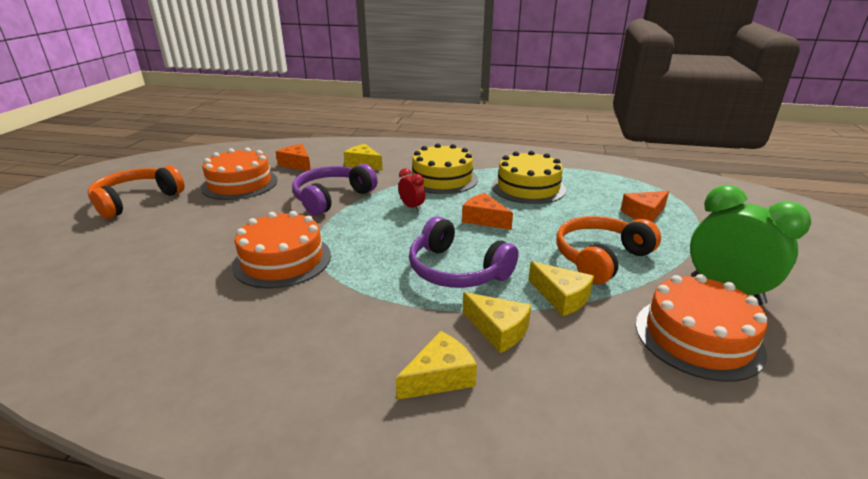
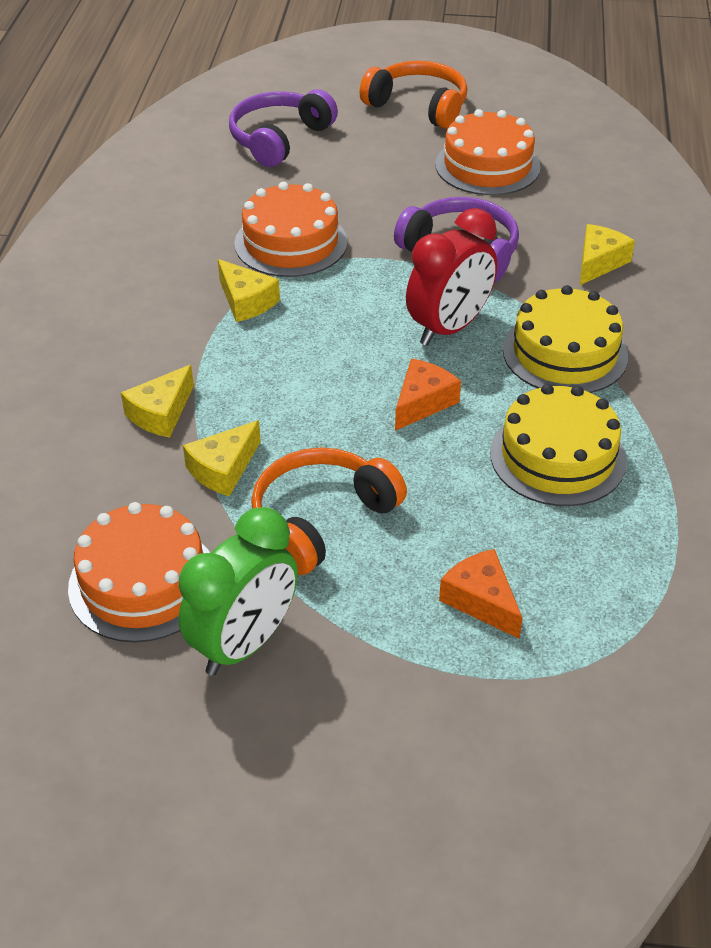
camera: 85 degrees right, 15 degrees up
(297, 164) = (574, 198): orange cheese -> none
(412, 207) = (449, 328): red clock -> red clock, size x2.09
(440, 377) = (93, 374): yellow cheese -> yellow cheese (246, 301)
(456, 270) = (279, 379): purple headphones -> purple headphones (279, 139)
(600, 258) = (321, 519): orange headphones -> orange headphones turned 90 degrees counterclockwise

